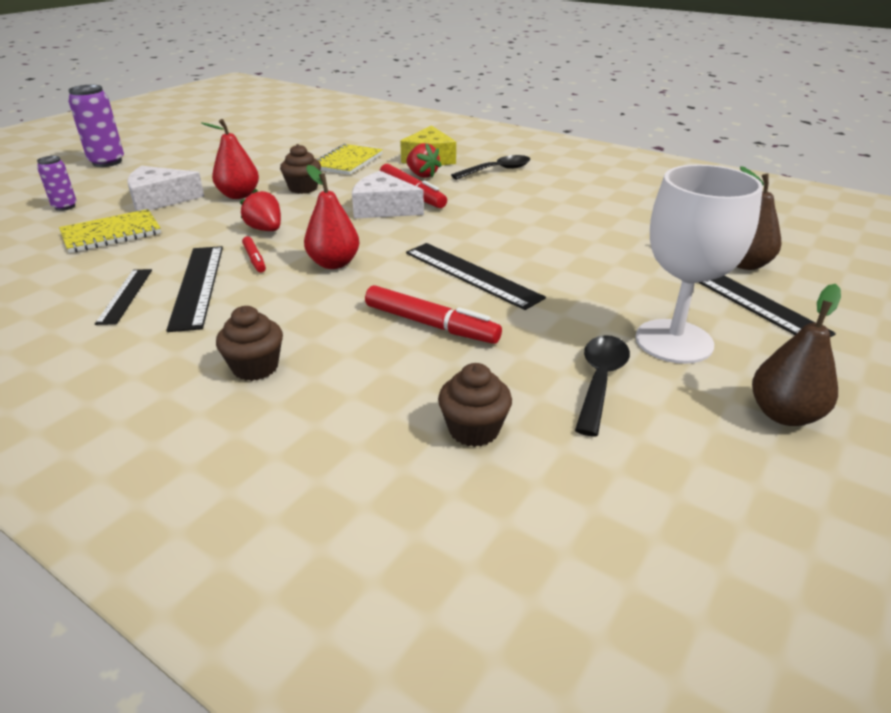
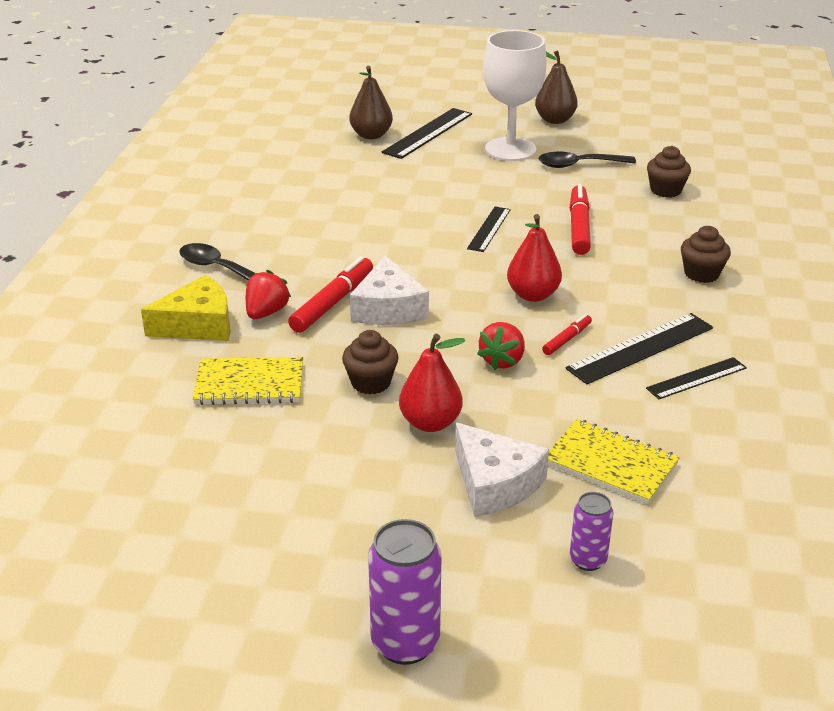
camera: 115 degrees left, 0 degrees up
(471, 274) = (489, 229): black ruler -> black ruler, size x0.63

